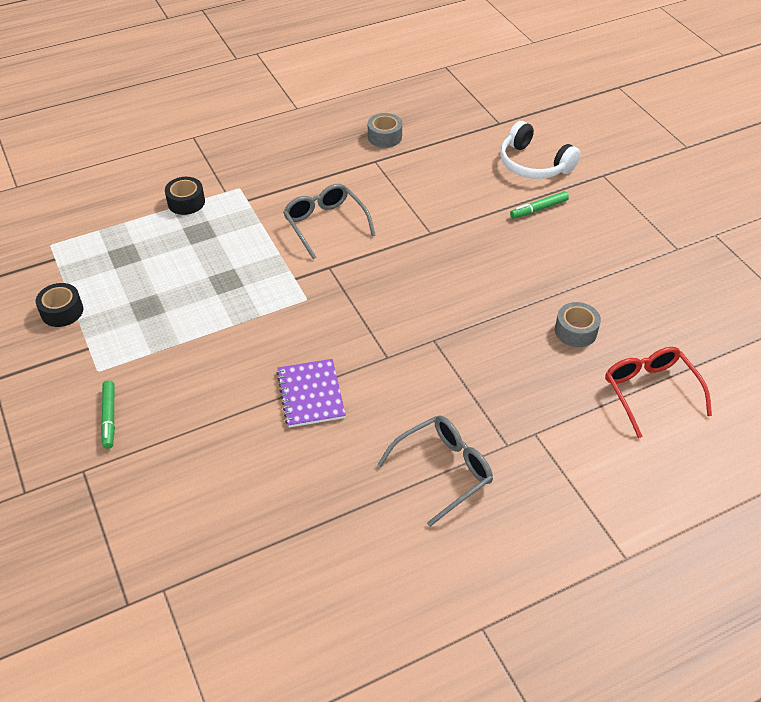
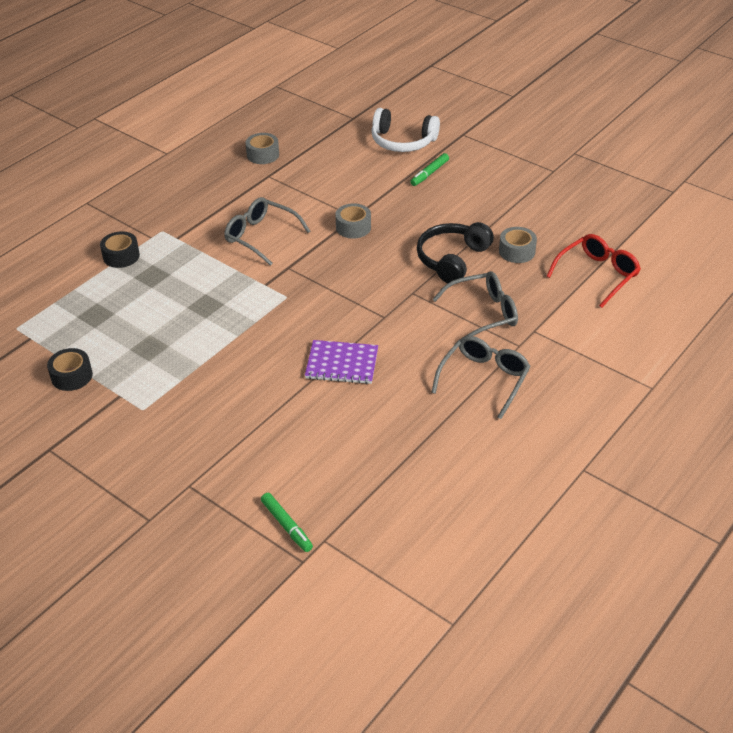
camera: 25 degrees left, 5 degrees down
(109, 417) = (181, 439): green marker -> green marker (286, 526)
(311, 394) = (342, 364): purple notebook -> purple notebook turned 45 degrees counterclockwise
(421, 245) = (353, 227): none -> grey tape
(492, 392) = (483, 314): none -> grey glasses
(499, 316) = (452, 259): none -> black headphones
(650, 391) = (597, 274): red glasses -> red glasses turned 90 degrees clockwise

